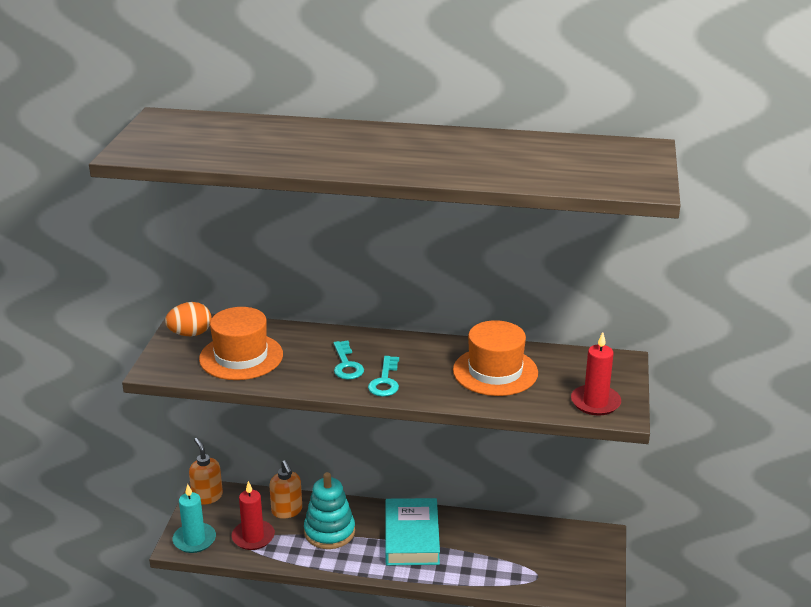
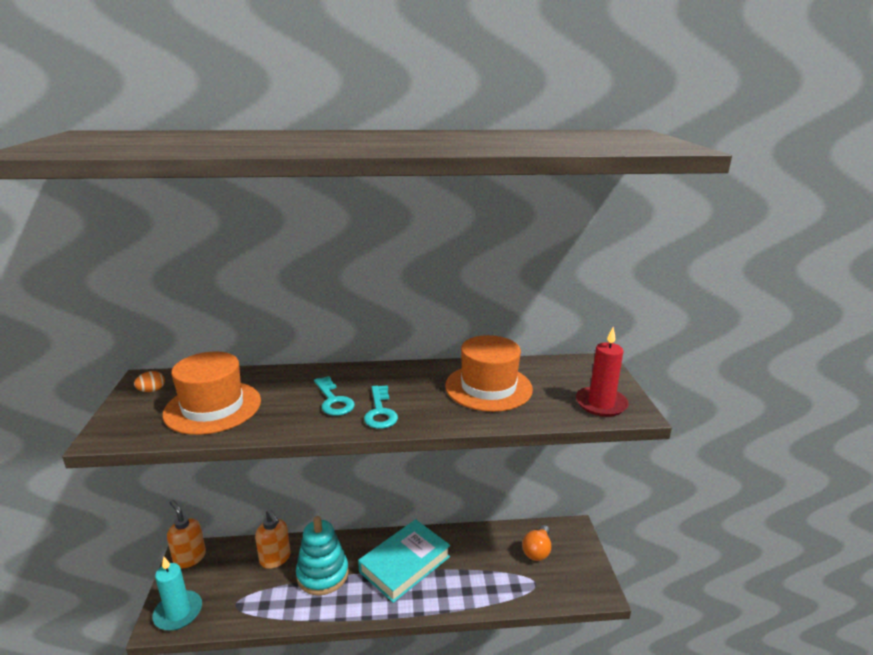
camera: 15 degrees left, 5 degrees down
(190, 334) = (152, 390): orange egg -> orange egg, size x0.55
(253, 537) = (243, 596): red candle -> none
(411, 537) = (405, 564): turquoise book -> turquoise book turned 60 degrees clockwise
(552, 549) = (537, 551): none -> orange light bulb

